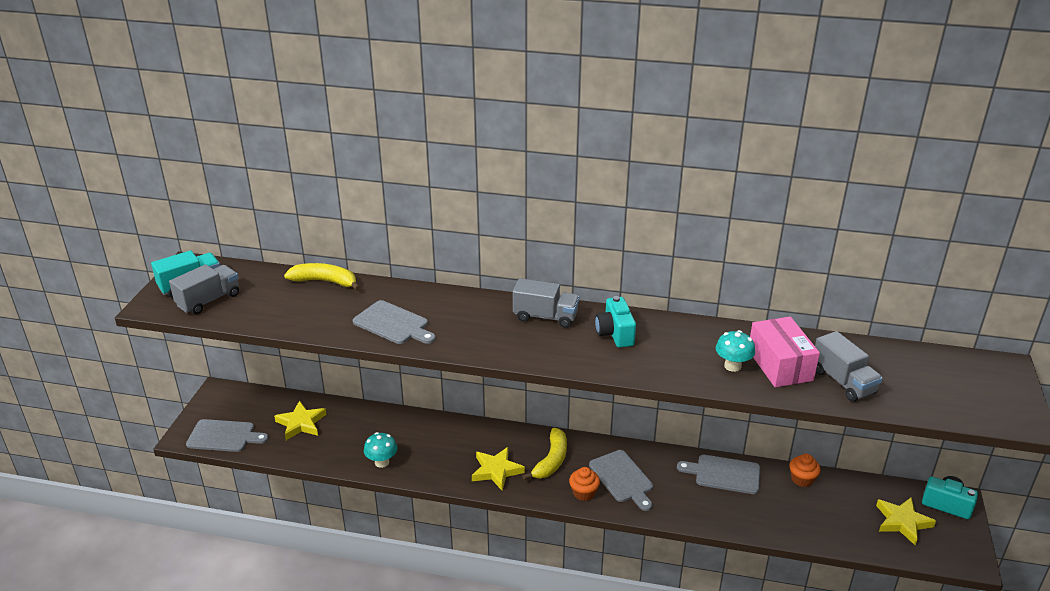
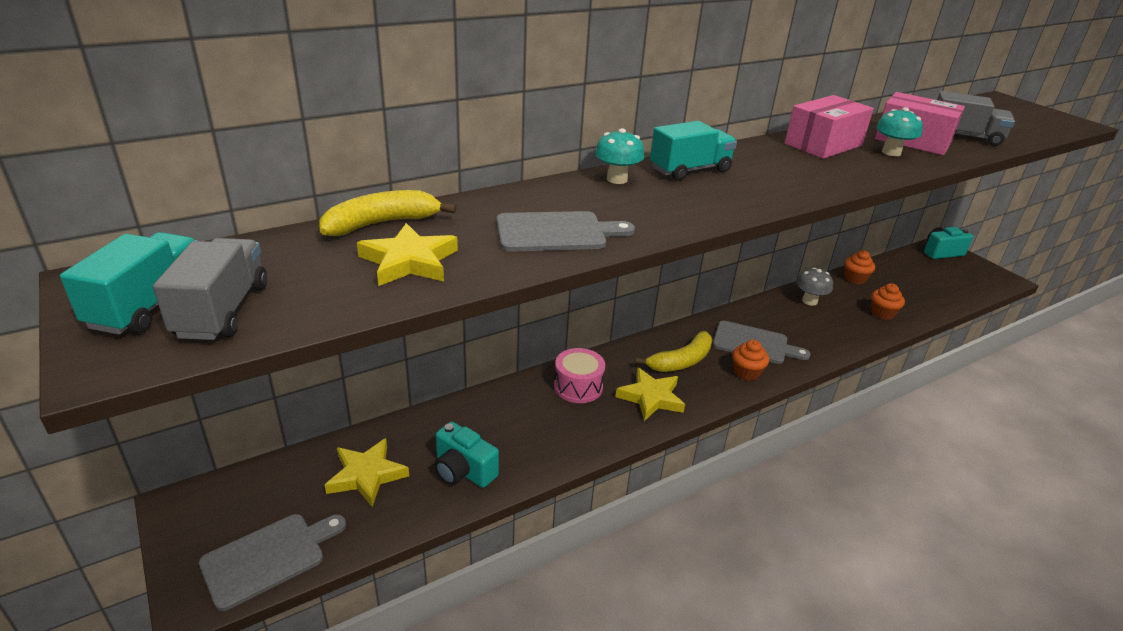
camera: 45 degrees left, 0 degrees up
(382, 462) = (528, 459): turquoise mushroom -> turquoise mushroom (617, 179)
(463, 439) = (578, 386): none -> pink drum
(545, 317) = (690, 170): grey truck -> turquoise truck
(551, 460) = (681, 361): yellow banana -> yellow banana turned 75 degrees clockwise
(615, 334) = (770, 162): turquoise camera -> turquoise camera (463, 471)
(690, 337) = (823, 144): none -> pink box
(724, 474) = (809, 301): grey cutting board -> grey mushroom
(773, 516) = (882, 313): none -> orange cupcake
(902, 522) = (943, 275): yellow star -> yellow star (409, 261)

